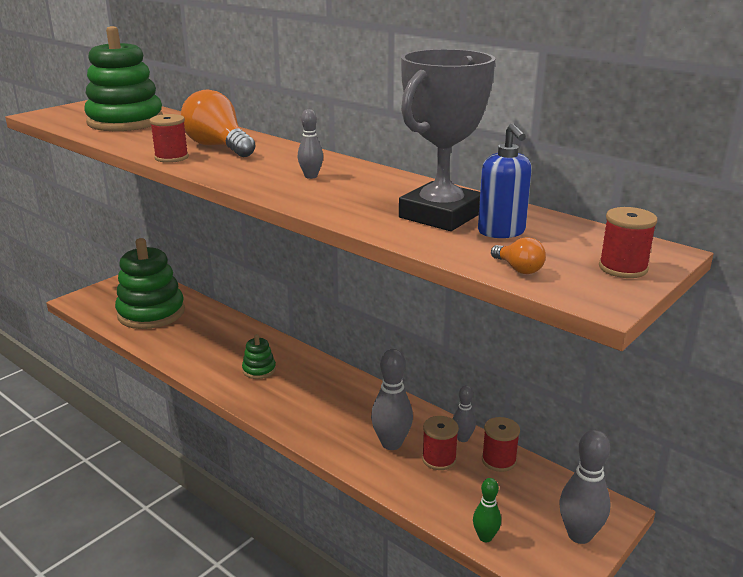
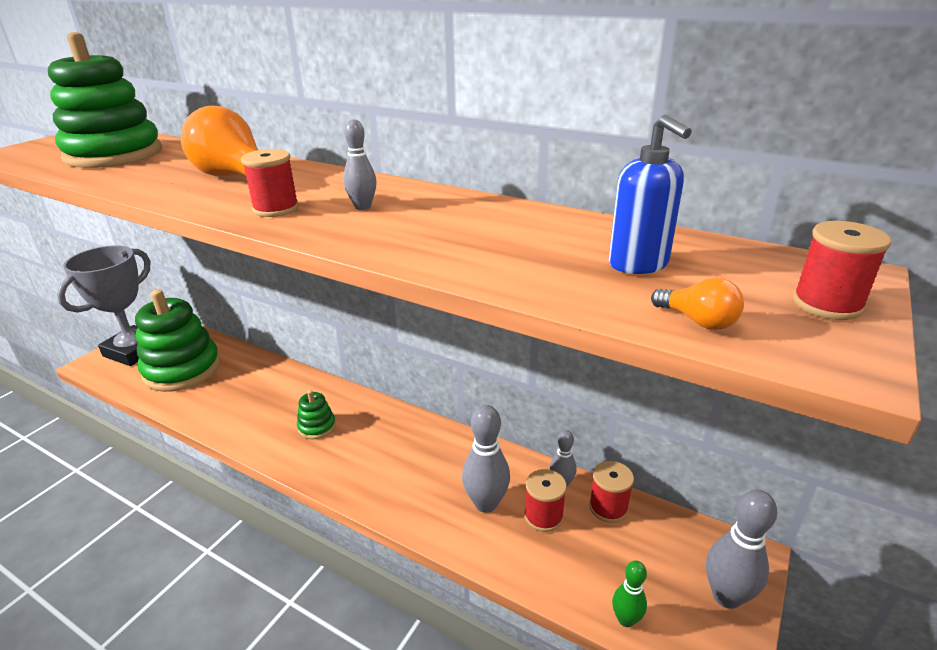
camera: 10 degrees left, 5 degrees up
(171, 157) = (176, 196): red spool -> red spool (276, 209)
(440, 215) = (549, 247): grey trophy -> grey trophy (134, 350)

